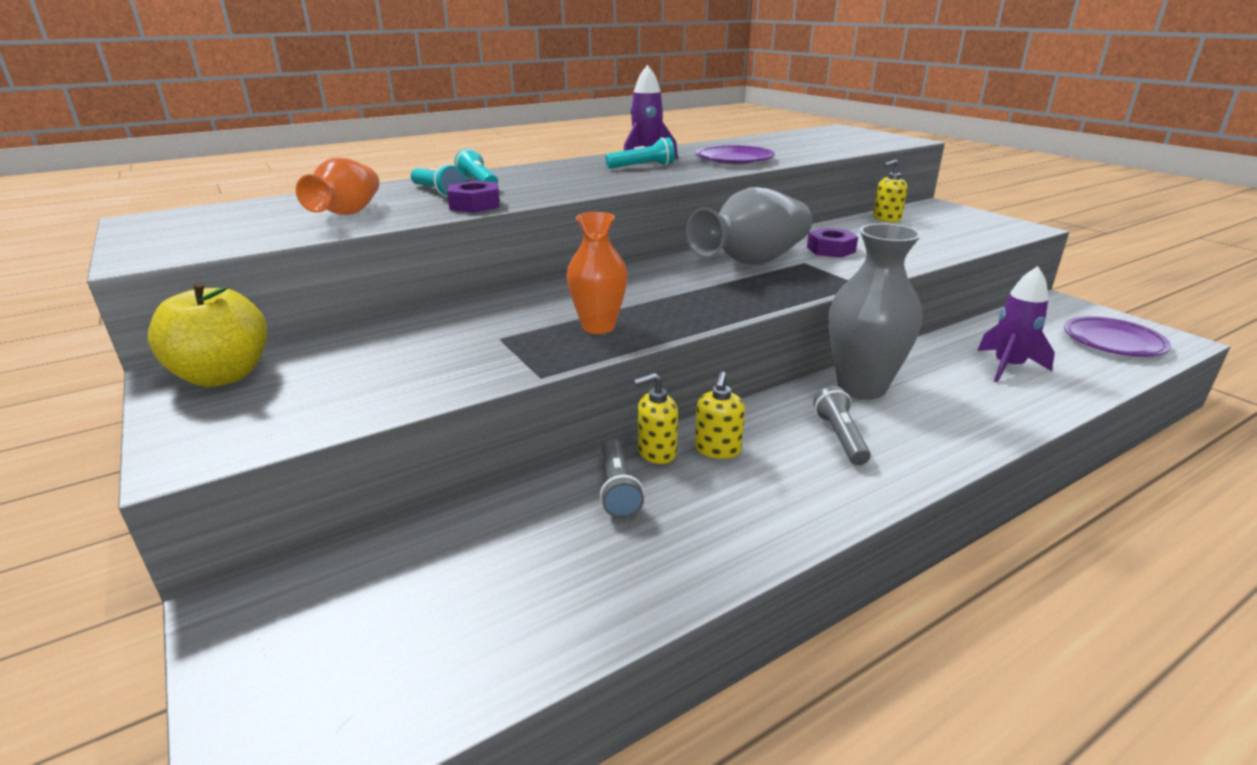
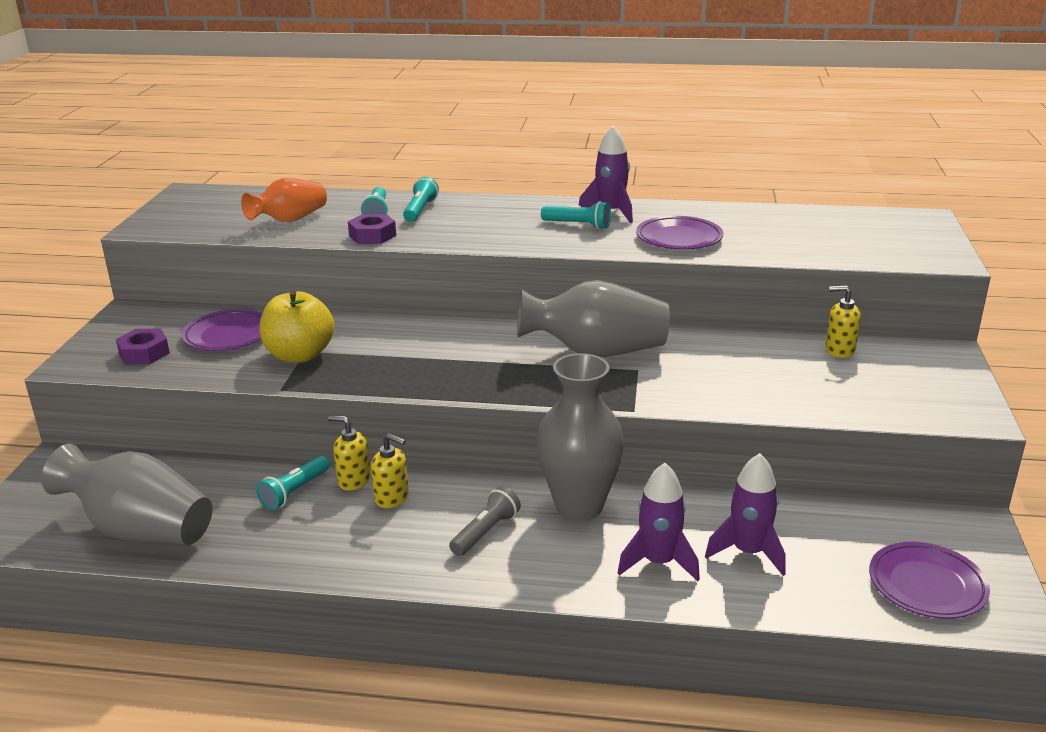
camera: 40 degrees right, 0 degrees up
(223, 376) = (145, 320): yellow apple -> yellow apple (299, 355)
(376, 354) = (228, 335): none -> purple plate
(505, 625) = (140, 530): none -> grey vase
(598, 327) = (374, 367): orange vase -> none
(618, 489) = (294, 492): grey flashlight -> turquoise flashlight
(717, 449) = (392, 498): yellow soap dispenser -> yellow soap dispenser turned 120 degrees counterclockwise
(831, 249) = (693, 365): purple nut -> purple nut (144, 353)
(980, 398) = (658, 562): none -> purple rocket

